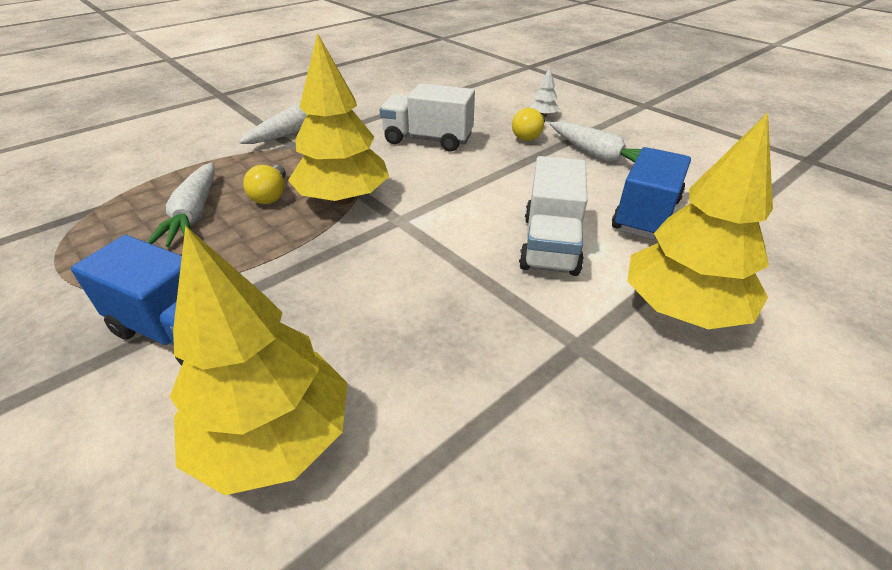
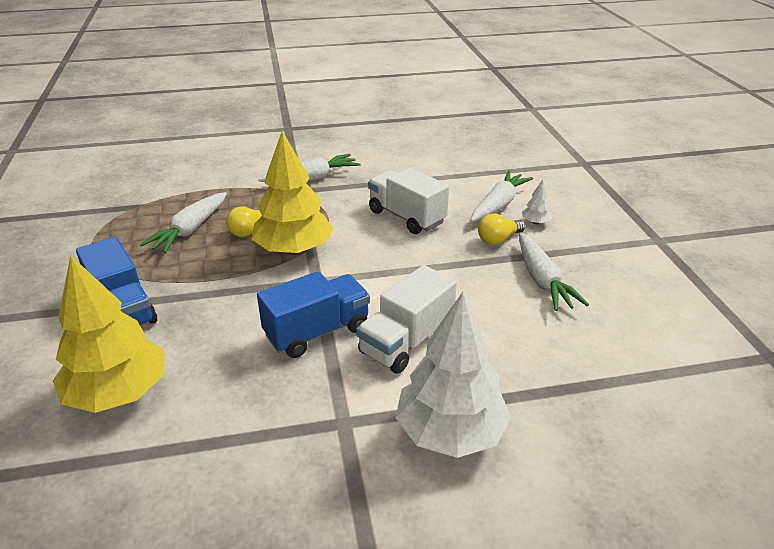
camera: 30 degrees right, 5 degrees down
(498, 110) = (498, 205): none -> white carrot
(645, 215) = (517, 347): blue truck -> blue truck (317, 332)
(682, 309) = (450, 432): yellow tree -> white tree

